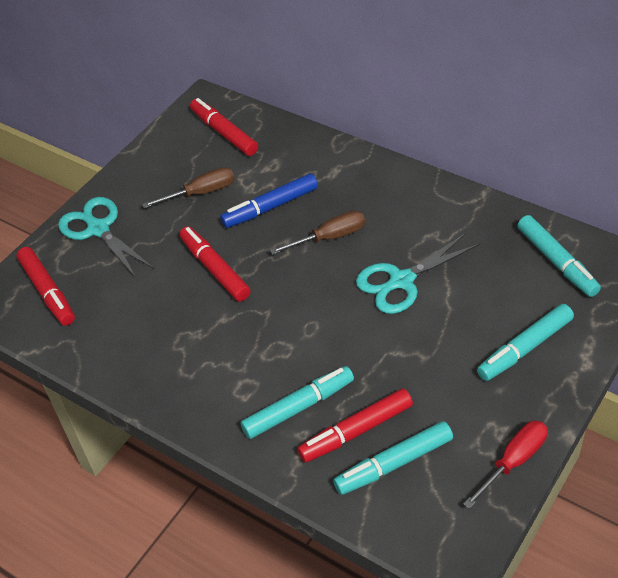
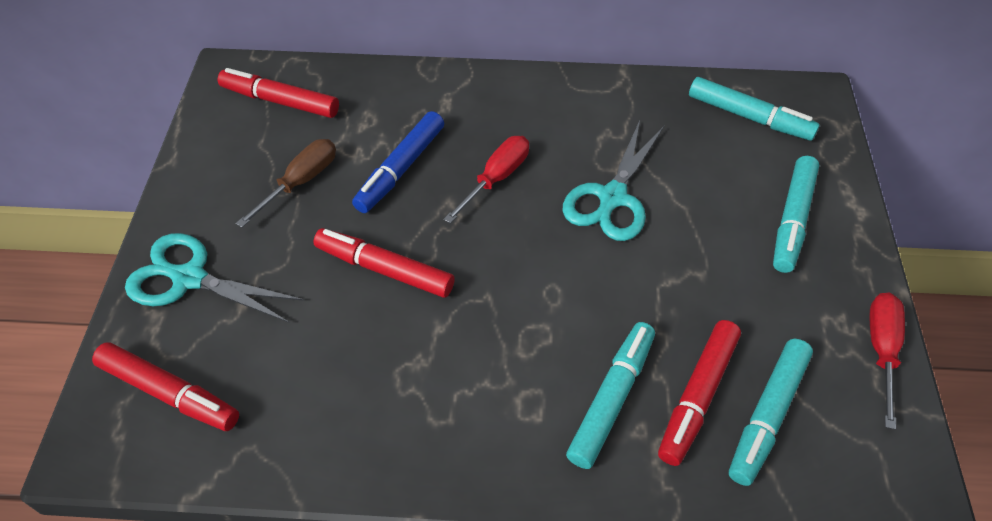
camera: 35 degrees left, 5 degrees up
(330, 237) = (496, 178): brown screwdriver -> red screwdriver

